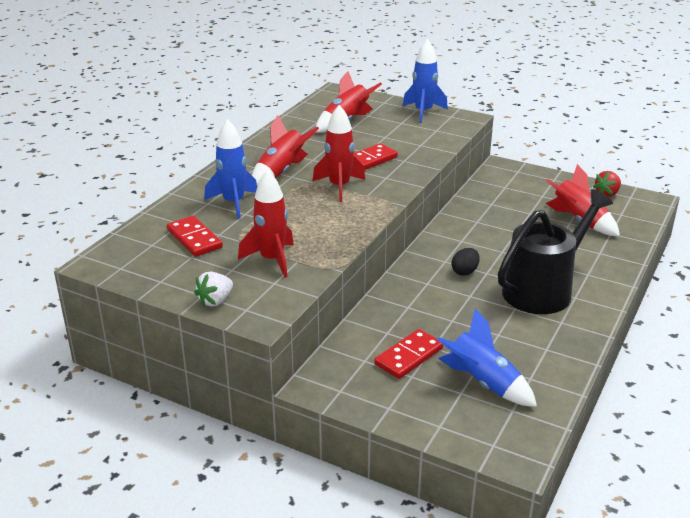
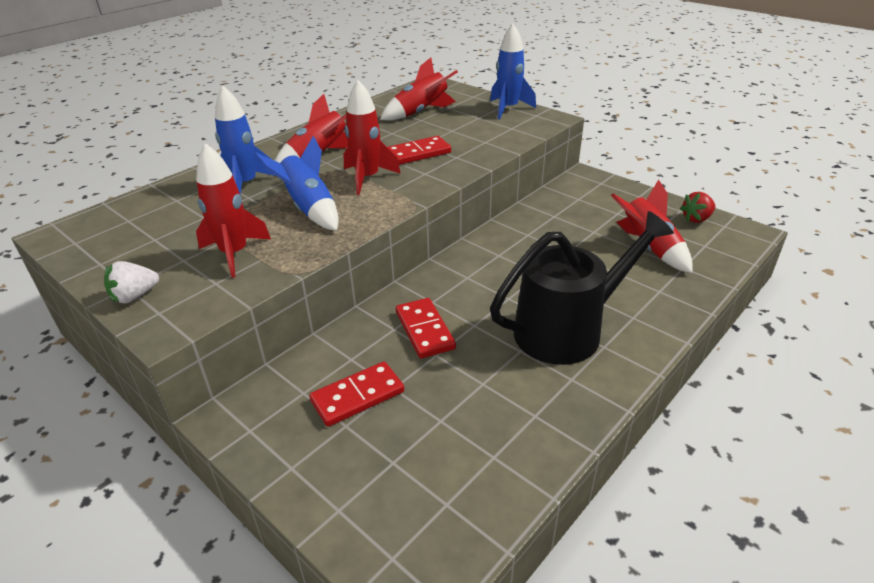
camera: 15 degrees right, 5 degrees up
(194, 239) = (174, 219): red domino -> red domino (424, 330)
(465, 272) = (483, 293): black egg -> none
(483, 383) = (428, 452): blue rocket -> blue rocket (309, 208)

